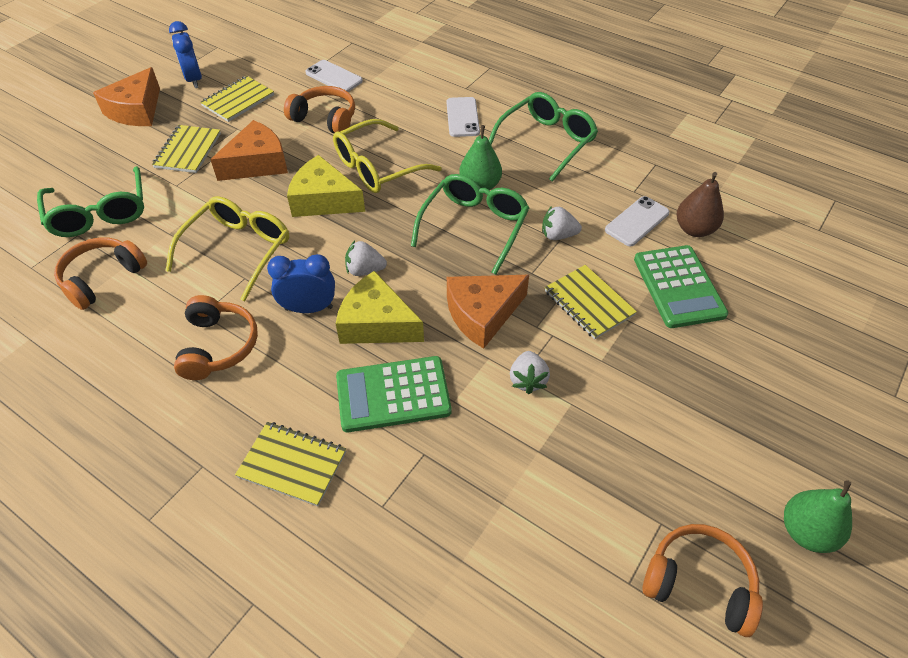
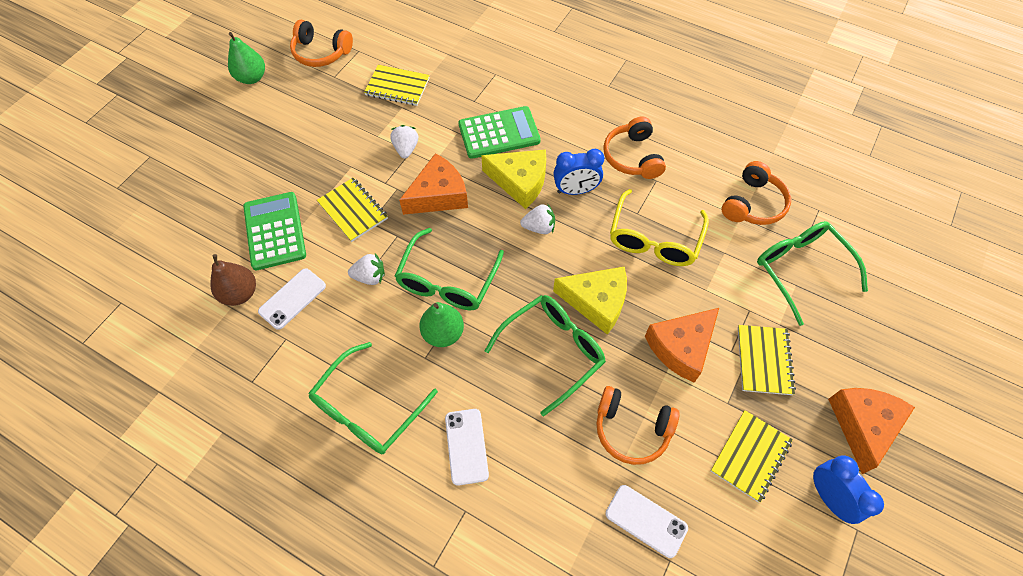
camera: 175 degrees right, 10 degrees up
(292, 464) = (554, 90): yellow notebook -> yellow notebook (397, 87)
(377, 168) = (553, 351): yellow glasses -> green glasses

